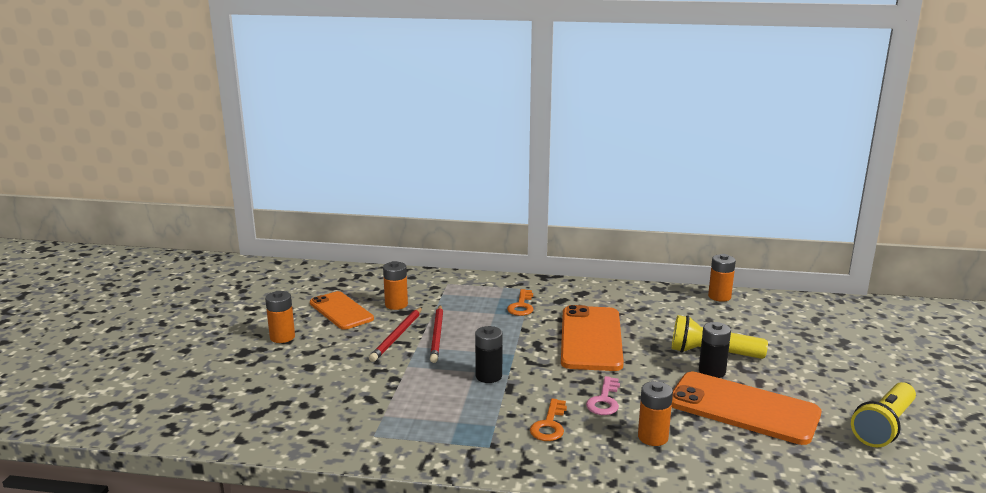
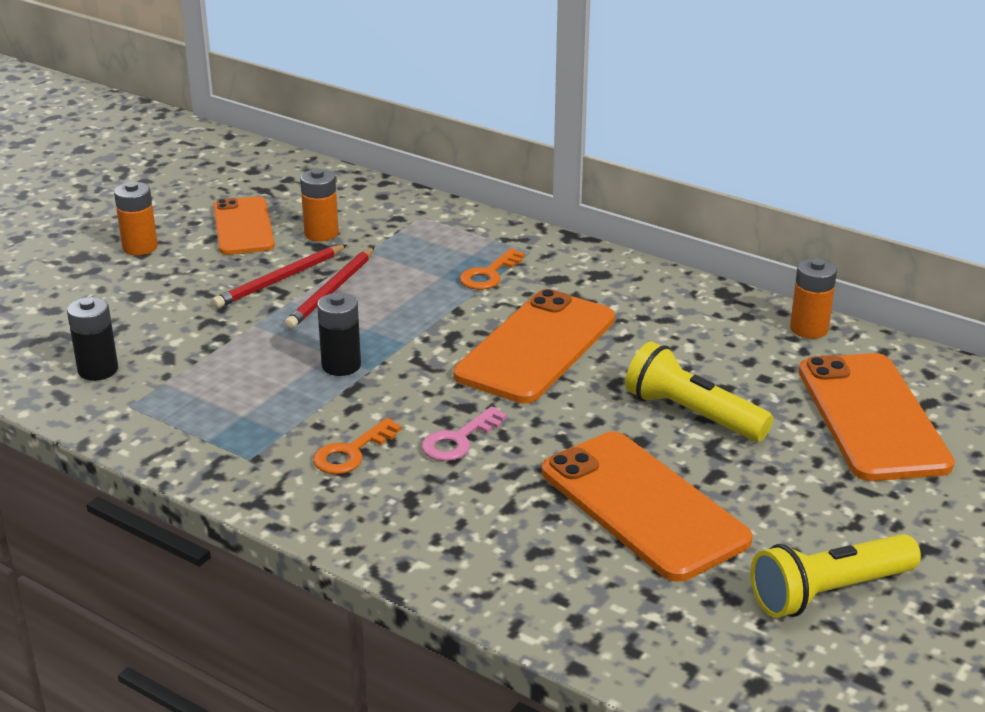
camera: 25 degrees right, 10 degrees up
(653, 437) = (469, 508): orange battery -> none
(712, 372) = (659, 441): black battery -> black battery (98, 370)
(799, 332) = (871, 417): none -> orange phone

